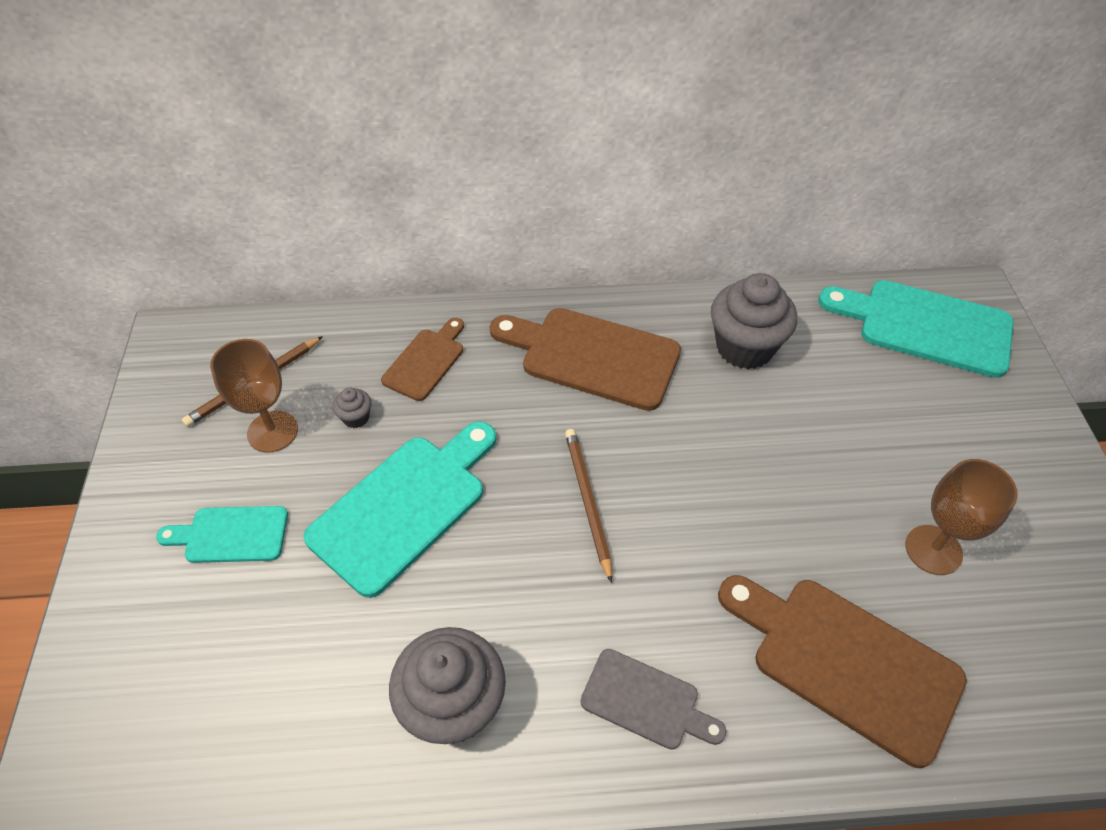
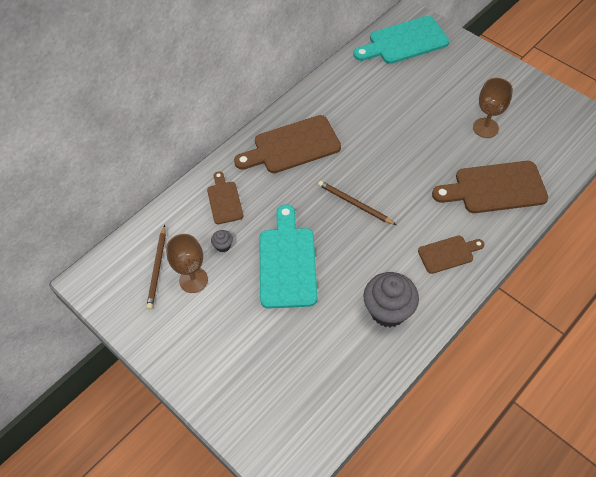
camera: 40 degrees left, 5 degrees up
(231, 535) = (230, 330): turquoise cutting board -> none
(645, 701) = (448, 253): grey cutting board -> brown cutting board
(744, 348) = (347, 99): grey cupcake -> none

